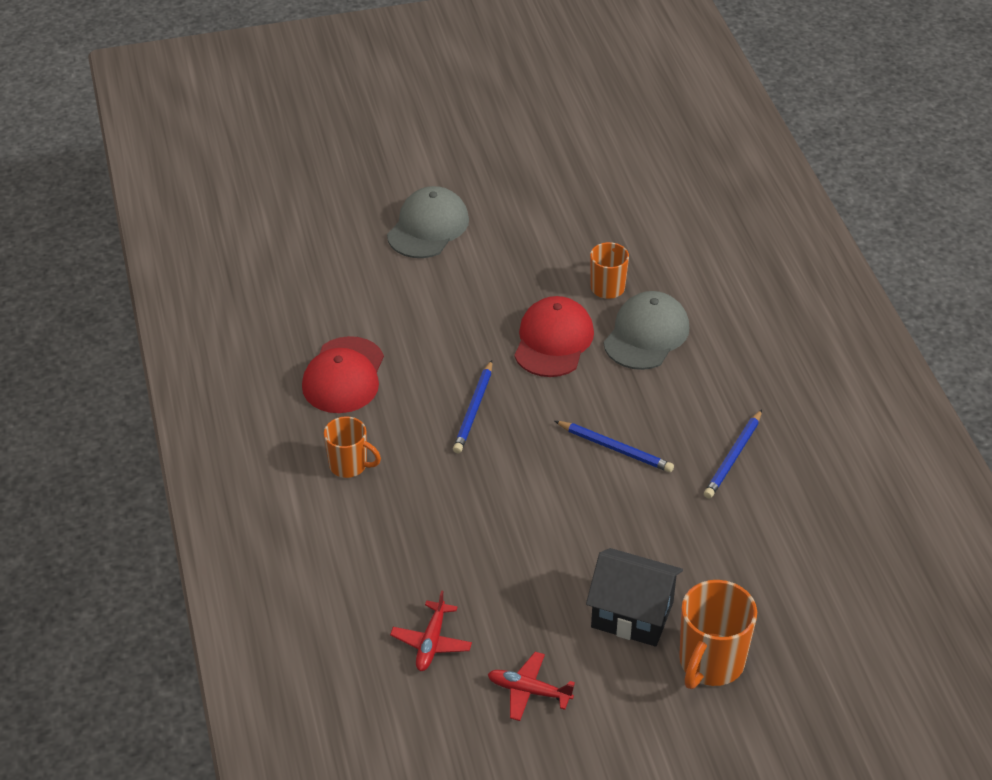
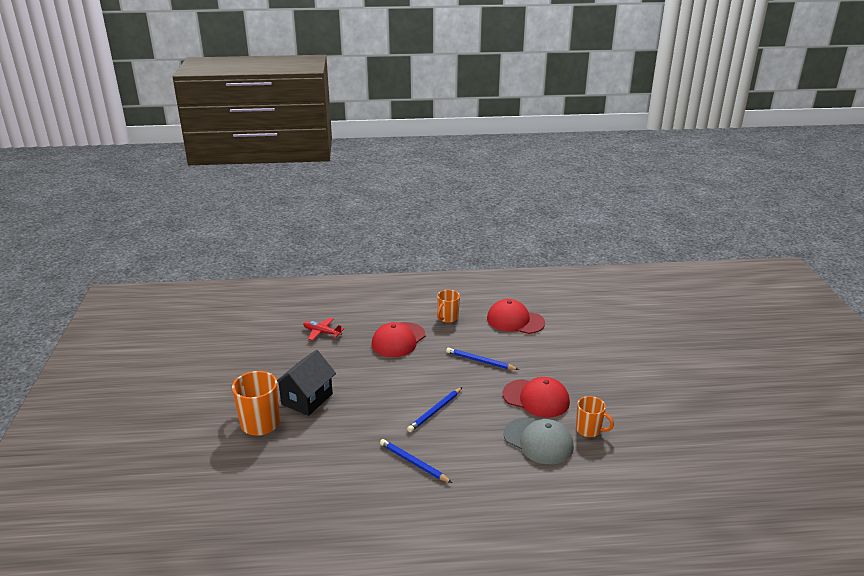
camera: 100 degrees right, 15 degrees down
(428, 227) = (648, 360): grey cap -> none
(434, 523) = (398, 340): none -> red cap
(528, 691) = (277, 358): red plane -> none

